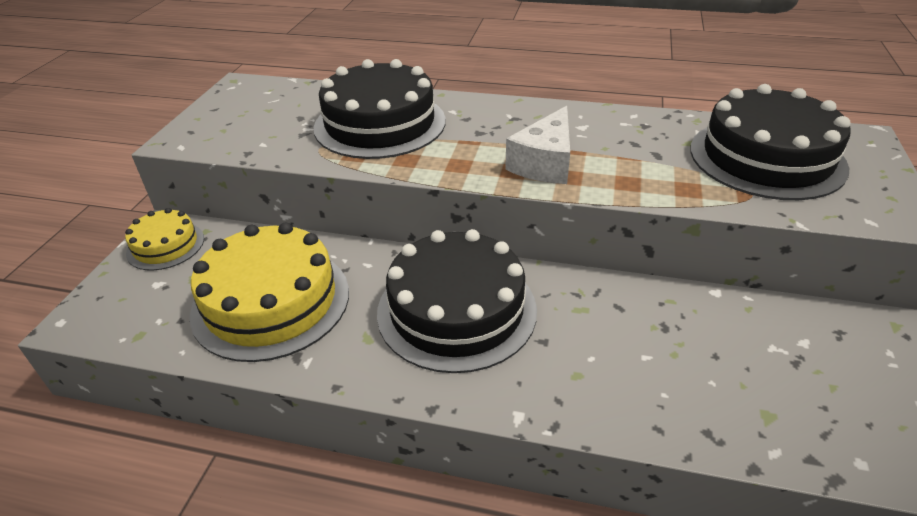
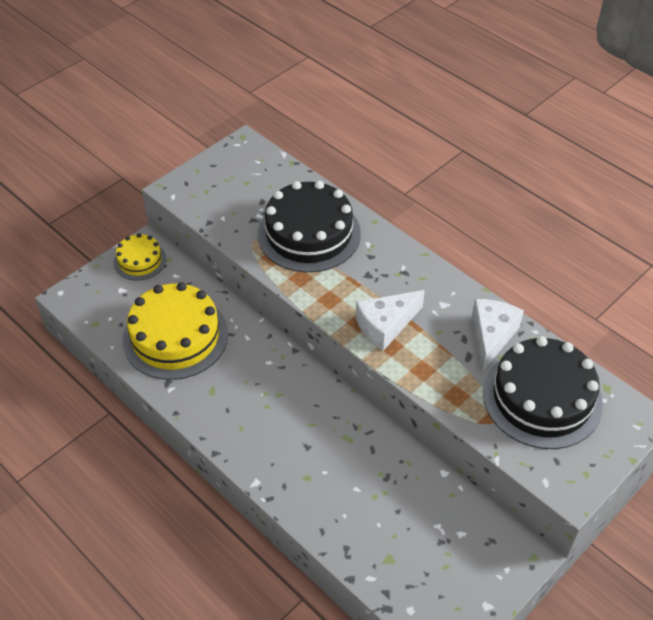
camera: 30 degrees right, 10 degrees up
(456, 310) = (274, 399): black cake -> none
(658, 132) = (491, 336): none -> white cheese

